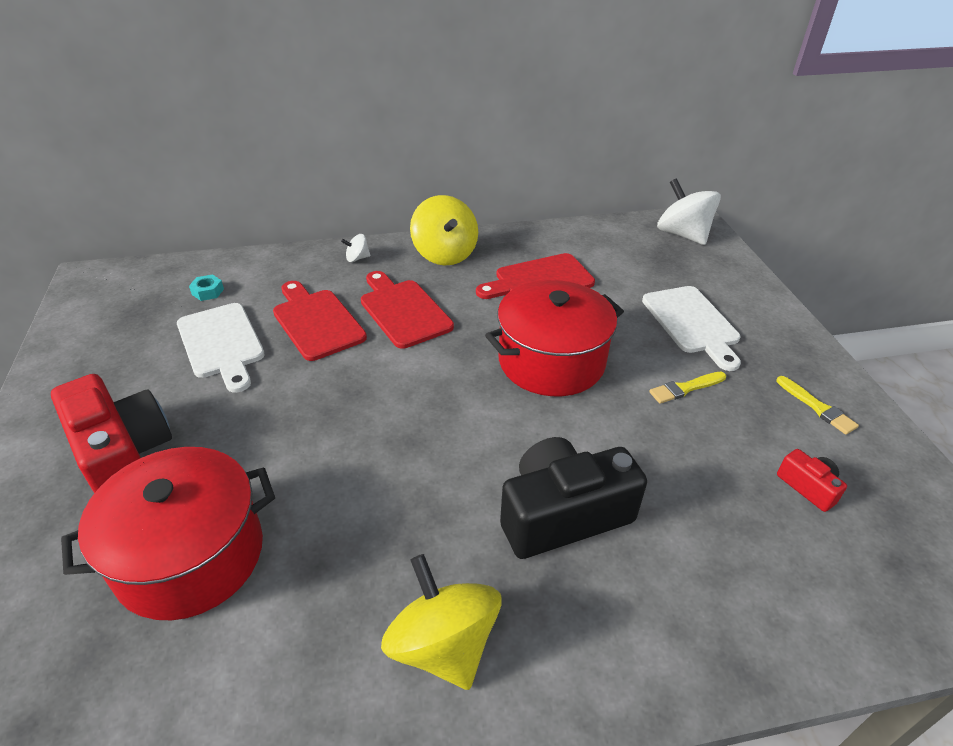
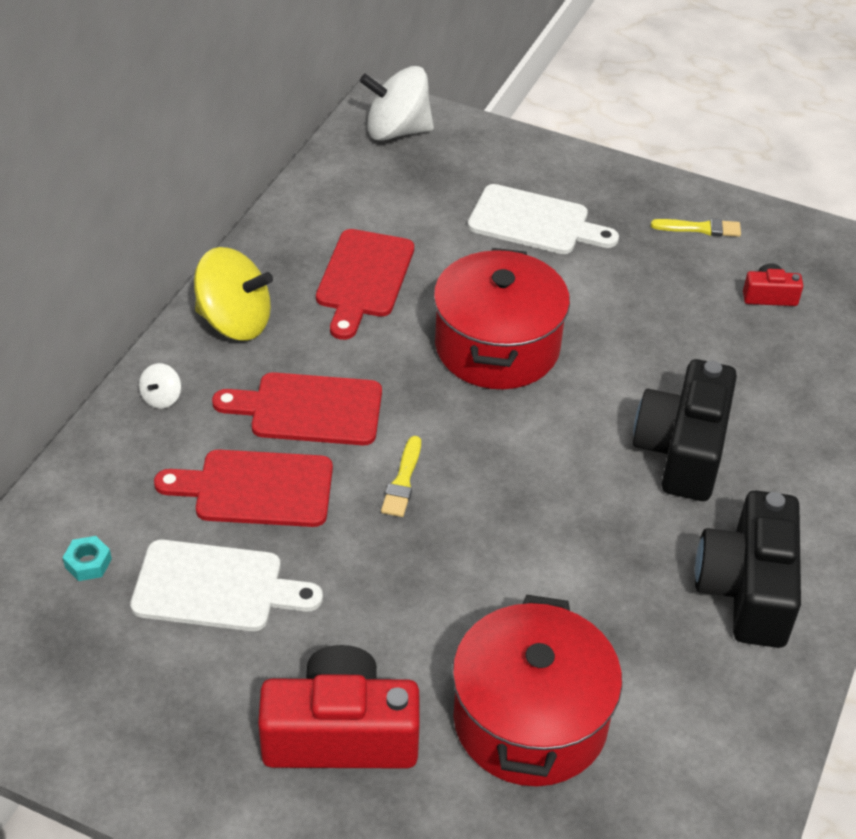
camera: 55 degrees left, 5 degrees up
(443, 645) = (747, 589): yellow spinning top -> black camera
(685, 388) = (611, 286): yellow brush -> yellow brush (403, 481)

